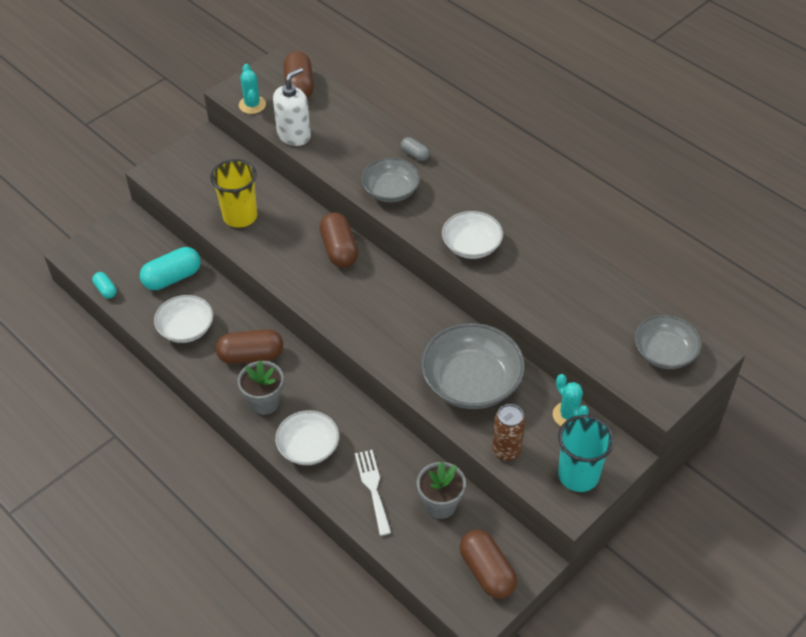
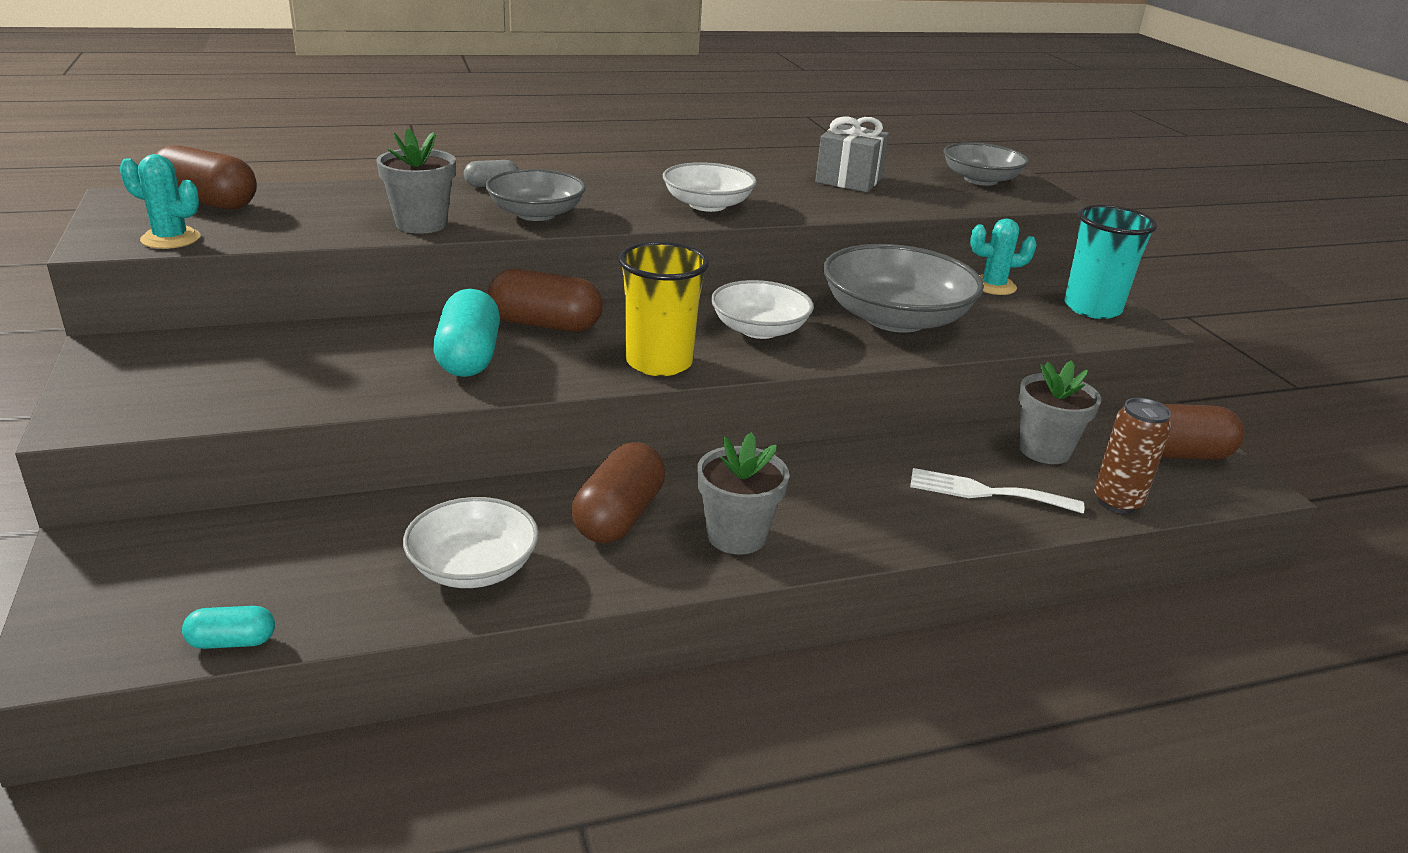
camera: 65 degrees left, 20 degrees down
(172, 278) = (326, 543): turquoise capsule -> turquoise capsule (469, 357)
(240, 216) = (348, 375): yellow cup -> yellow cup (659, 363)
(294, 135) = (305, 233): white soap dispenser -> none
(308, 447) = (867, 523): white bowl -> white bowl (759, 329)
(338, 162) = (421, 224): none -> grey flower pot
(506, 451) = (1030, 333): brown can -> brown can (1117, 502)
(586, 288) = (849, 180): none -> grey gift

